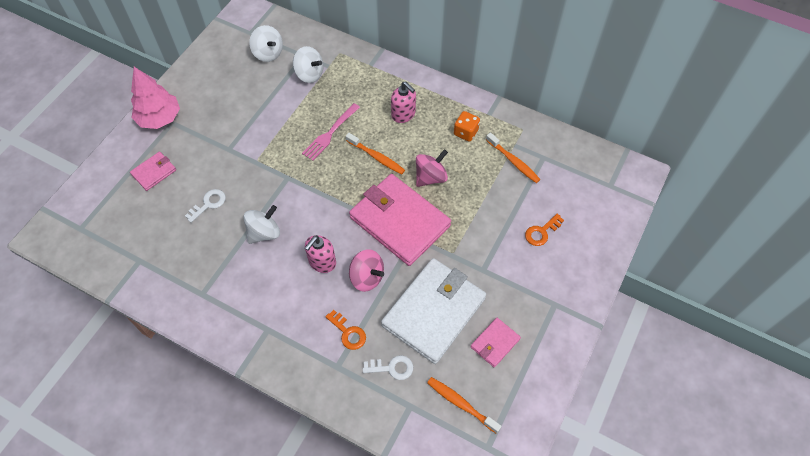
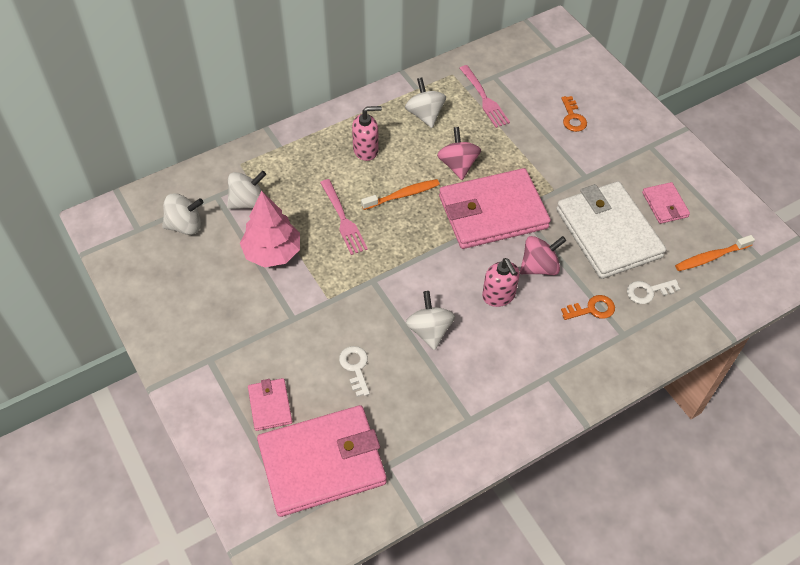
camera: 60 degrees left, 5 degrees down
(125, 223) = (322, 463): none -> pink wallet
(160, 118) = (193, 369): pink tree -> pink tree (272, 252)
(392, 368) = (648, 291): white key -> white key turned 135 degrees counterclockwise
(465, 132) = (425, 115): orange dice -> white spinning top
(513, 161) = (484, 98): orange toothbrush -> pink fork

